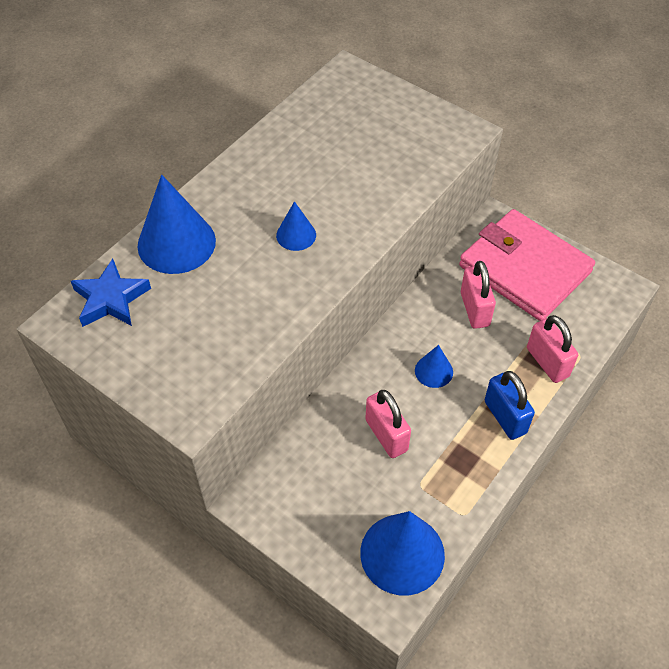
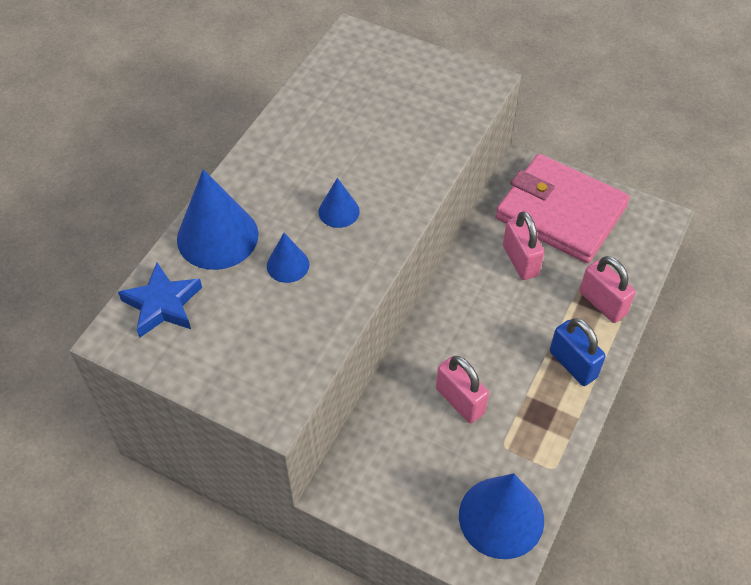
camera: 10 degrees left, 0 degrees up
(433, 371) = (493, 329): blue cone -> blue cone (288, 265)

